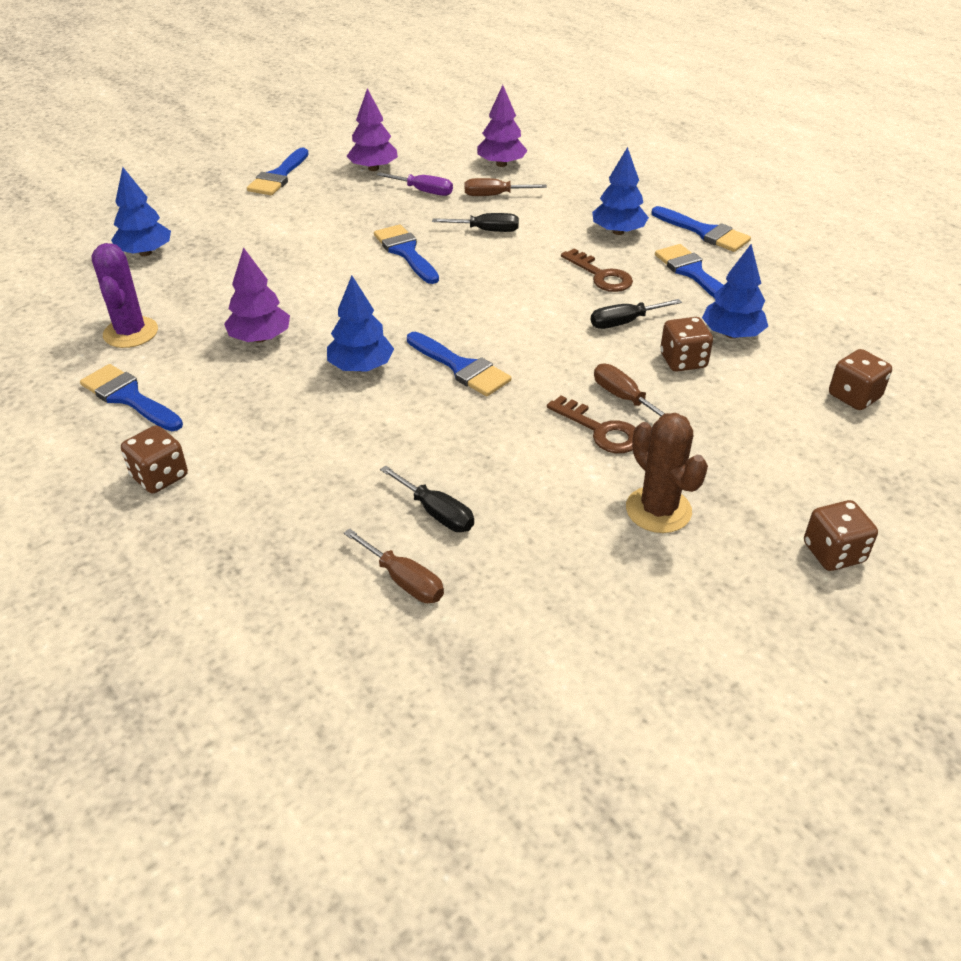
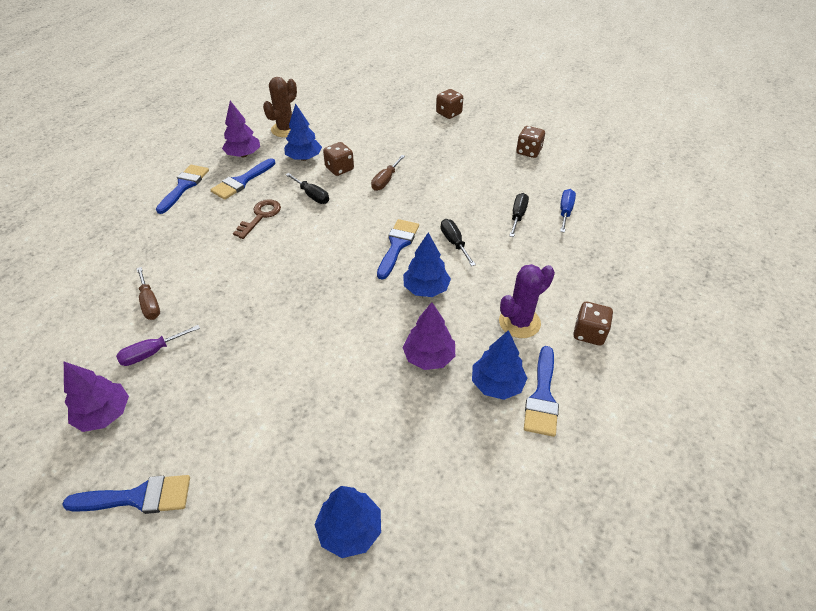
camera: 115 degrees left, 5 degrees up
(131, 333) = (475, 449): purple cactus -> purple cactus (519, 322)
(404, 580) = (565, 211): brown screwdriver -> blue screwdriver
(405, 252) = (267, 323): blue brush -> none
(424, 191) = (152, 353): purple screwdriver -> purple screwdriver turned 120 degrees counterclockwise
(487, 230) = (215, 288): black screwdriver -> black screwdriver (454, 243)
(501, 164) = (83, 318): purple tree -> purple tree (243, 155)
(600, 430) = (417, 182): brown key -> none
(618, 231) = (195, 222): blue tree -> blue tree (496, 384)
(658, 510) = (460, 155): brown cactus -> brown cactus (286, 129)
(854, 396) = (339, 119): brown dice -> brown dice (528, 152)

